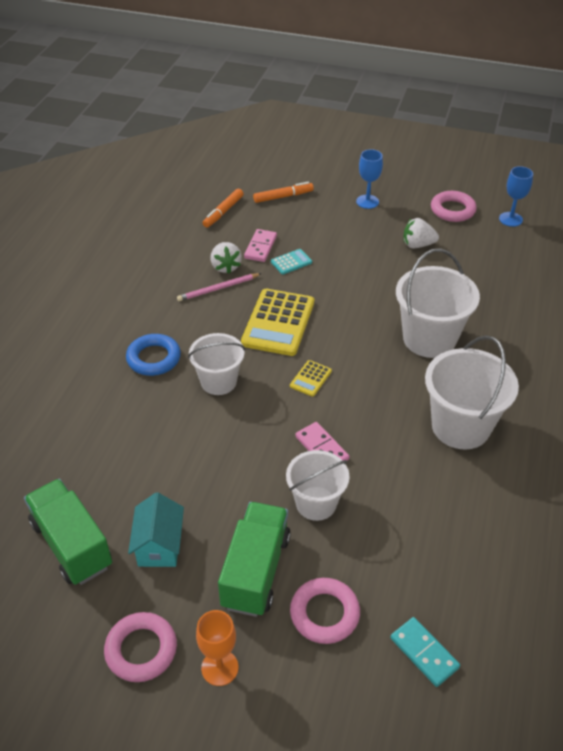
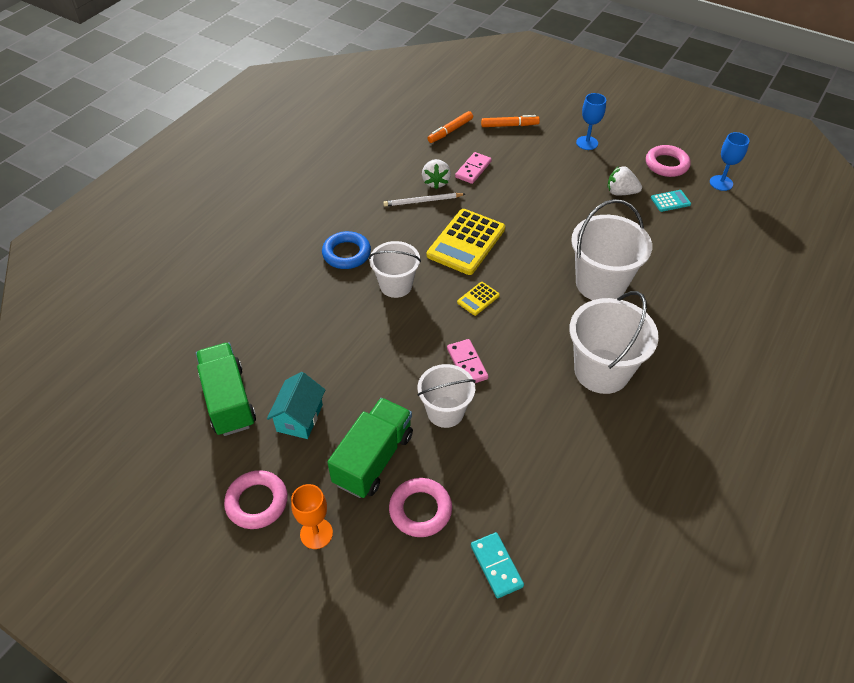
camera: 15 degrees right, 5 degrees up
(218, 289) = (422, 201): pink pencil -> white pencil
(291, 262) = (496, 188): turquoise calculator -> turquoise calculator (670, 201)

